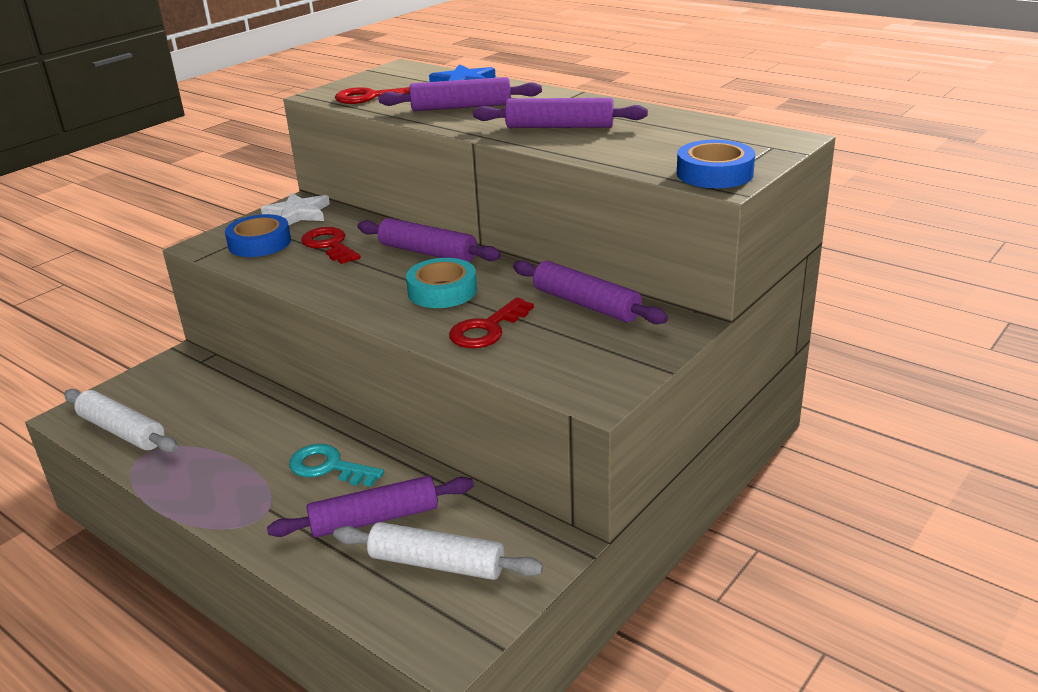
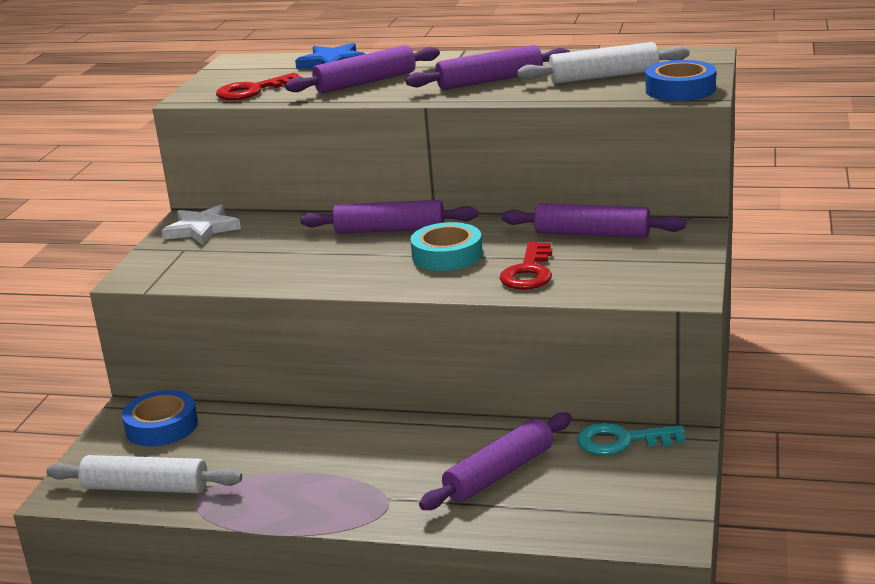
camera: 25 degrees left, 5 degrees down
(260, 243) = (197, 261): blue tape -> blue tape (161, 426)
(329, 245) = (278, 246): red key -> none
(329, 467) = (408, 450): turquoise key -> turquoise key (622, 441)
(437, 563) = (593, 485): white rolling pin -> white rolling pin (604, 76)

